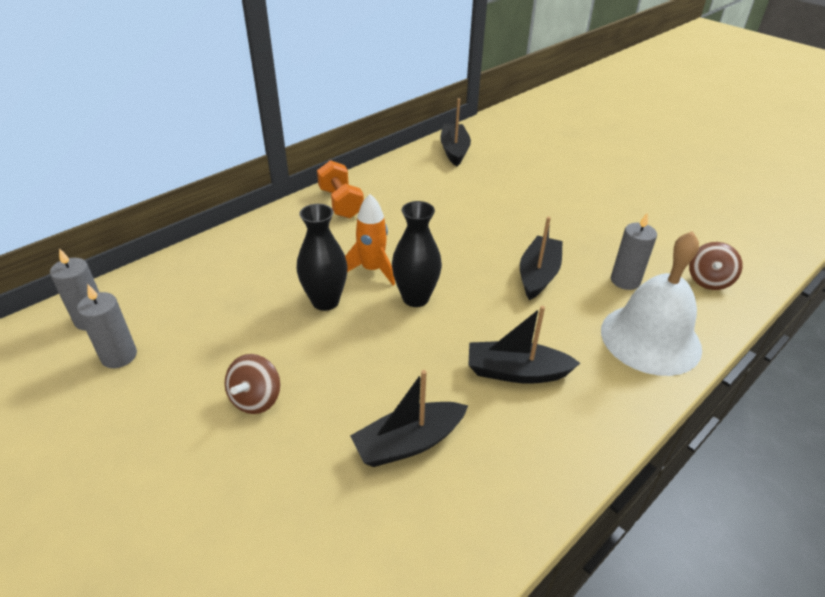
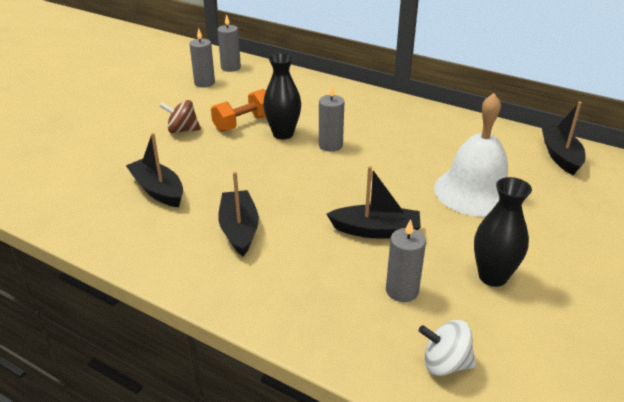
camera: 75 degrees right, 5 degrees down
(341, 203) = (410, 115): orange dumbbell -> orange dumbbell (243, 123)
(372, 270) = (330, 145): orange rocket -> grey candle
(415, 298) = (306, 170): black vase -> black vase (492, 276)
(454, 151) = (560, 156): black boat -> black boat turned 75 degrees counterclockwise
(650, 339) = (314, 310): white bell -> white bell (475, 191)
(708, 281) = (445, 364): brown spinning top -> white spinning top

